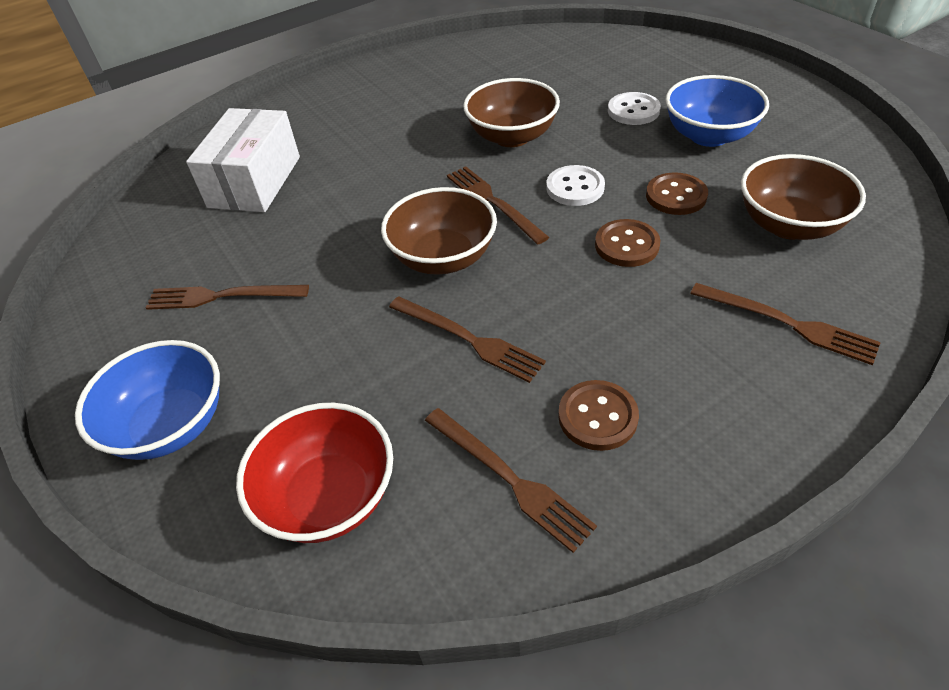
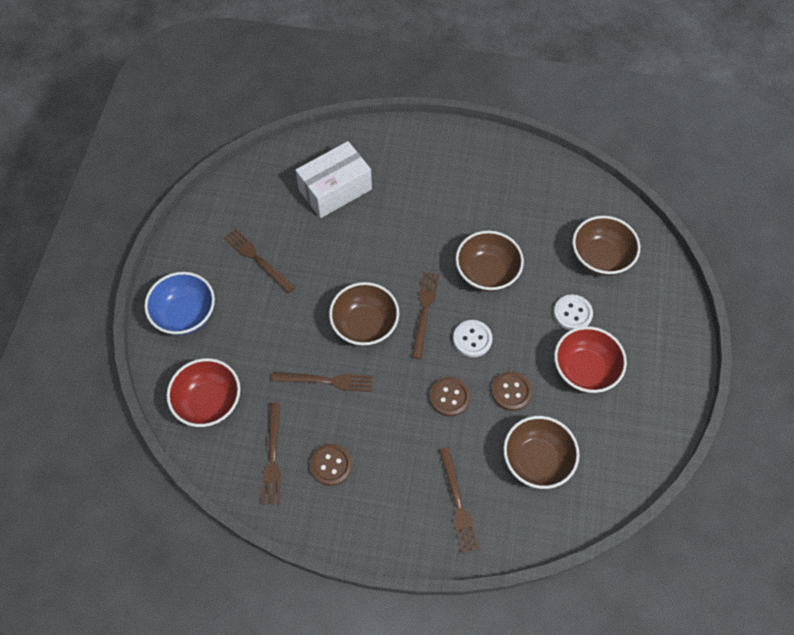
camera: 40 degrees right, 15 degrees up
(468, 339) = (326, 381): brown fork -> brown fork turned 75 degrees counterclockwise
(595, 67) = (600, 257): none -> brown bowl
(709, 136) = (584, 370): blue bowl -> red bowl

